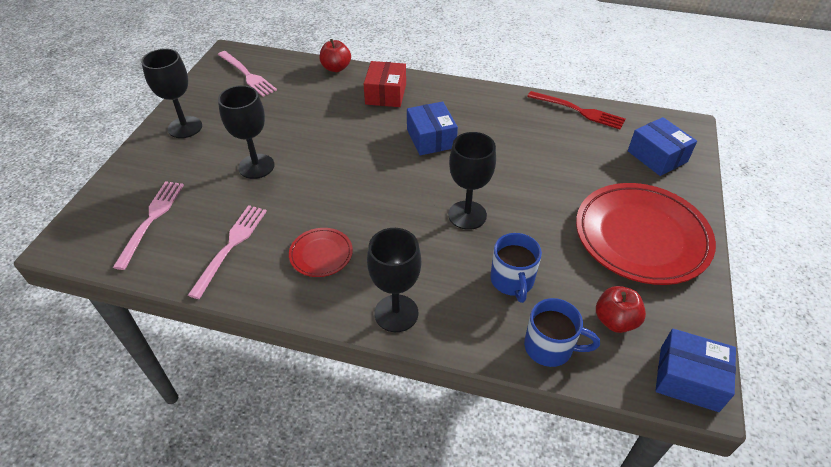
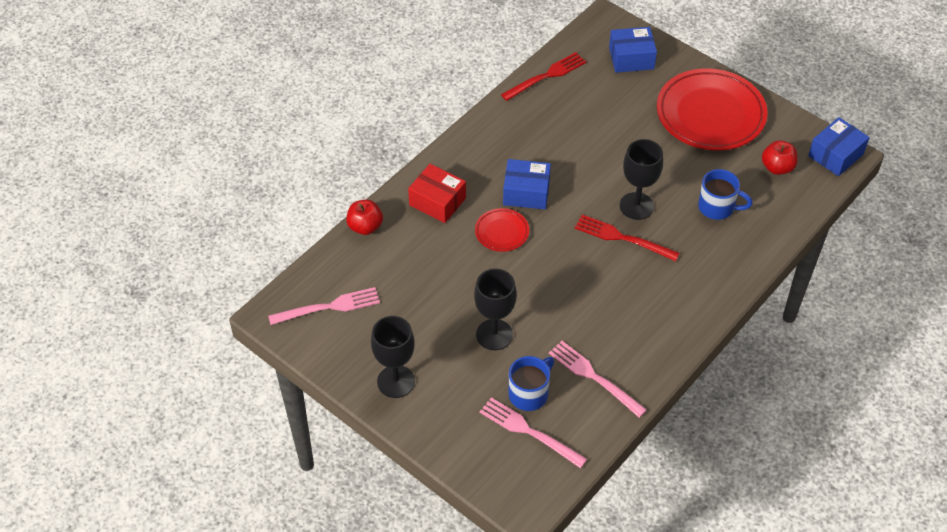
camera: 65 degrees left, 5 degrees up
(321, 254) = (634, 316): red plate -> red plate (502, 232)
(396, 313) = (716, 287): black goblet -> none
(418, 216) = (622, 238): none -> red fork
(550, 347) = (783, 212): blue mug -> blue mug (529, 393)

